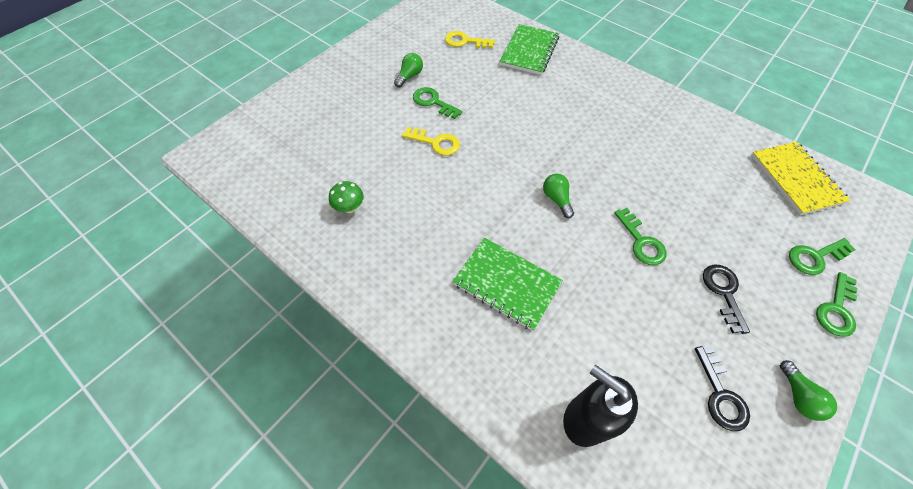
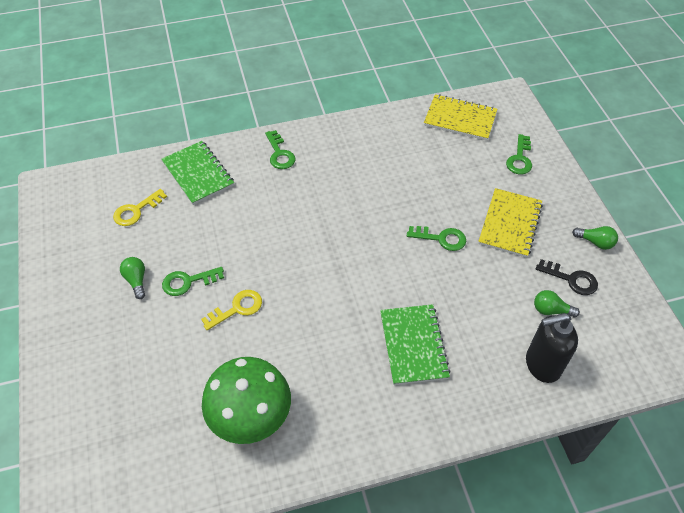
camera: 55 degrees left, 5 degrees down
(350, 208) = (251, 418): green mushroom -> green mushroom, size x2.36
(506, 284) = (413, 345): green notebook -> green notebook turned 75 degrees counterclockwise
(556, 199) = (366, 263): green light bulb -> green light bulb (551, 310)
(723, 292) = (510, 224): black key -> yellow notebook
(836, 309) = (558, 179): green key -> green key (279, 154)

